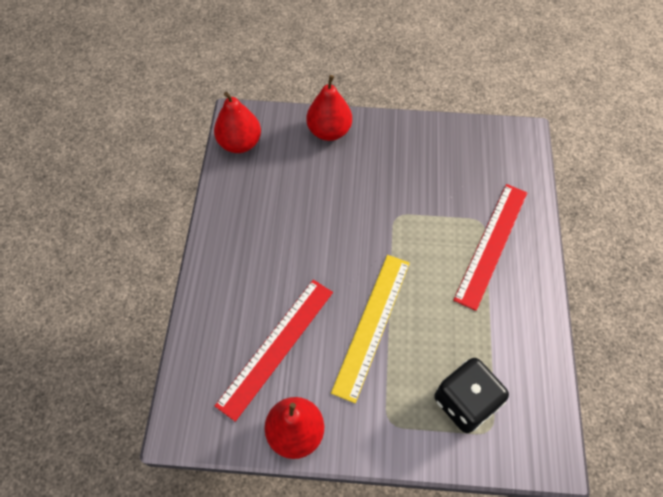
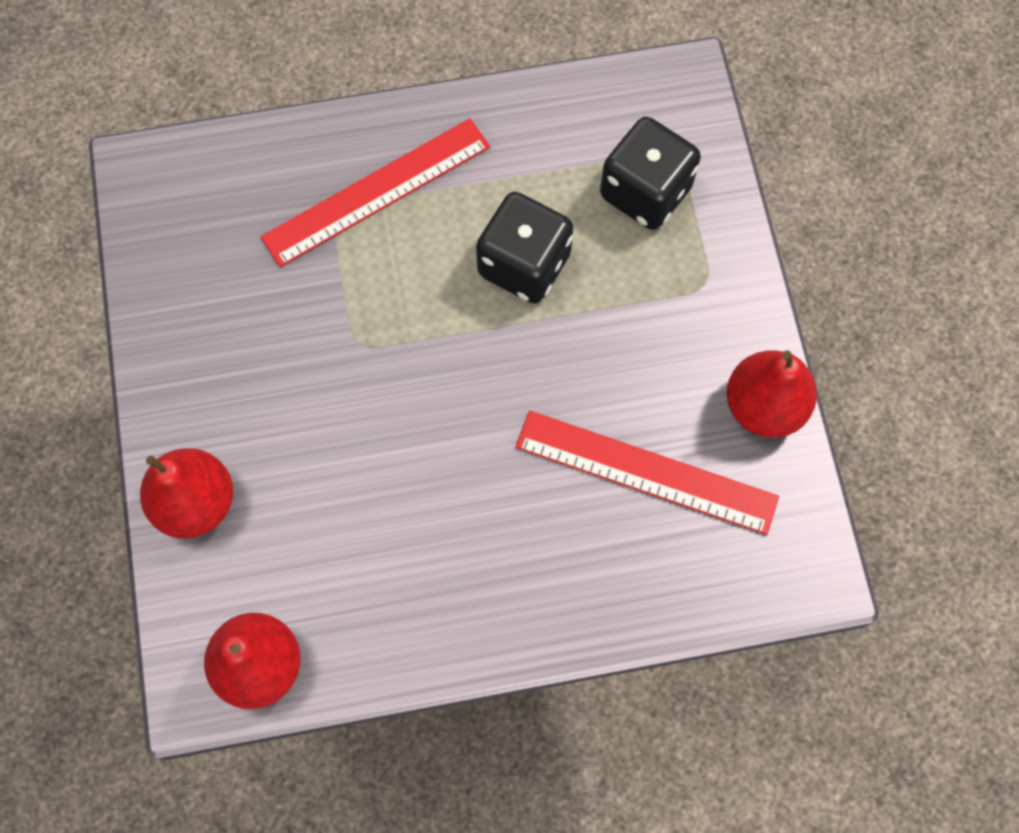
camera: 105 degrees left, 10 degrees up
(372, 325) = (566, 339): yellow ruler -> none
(427, 313) = (524, 265): none -> black dice
(491, 244) = (376, 191): red ruler -> red ruler turned 45 degrees counterclockwise

